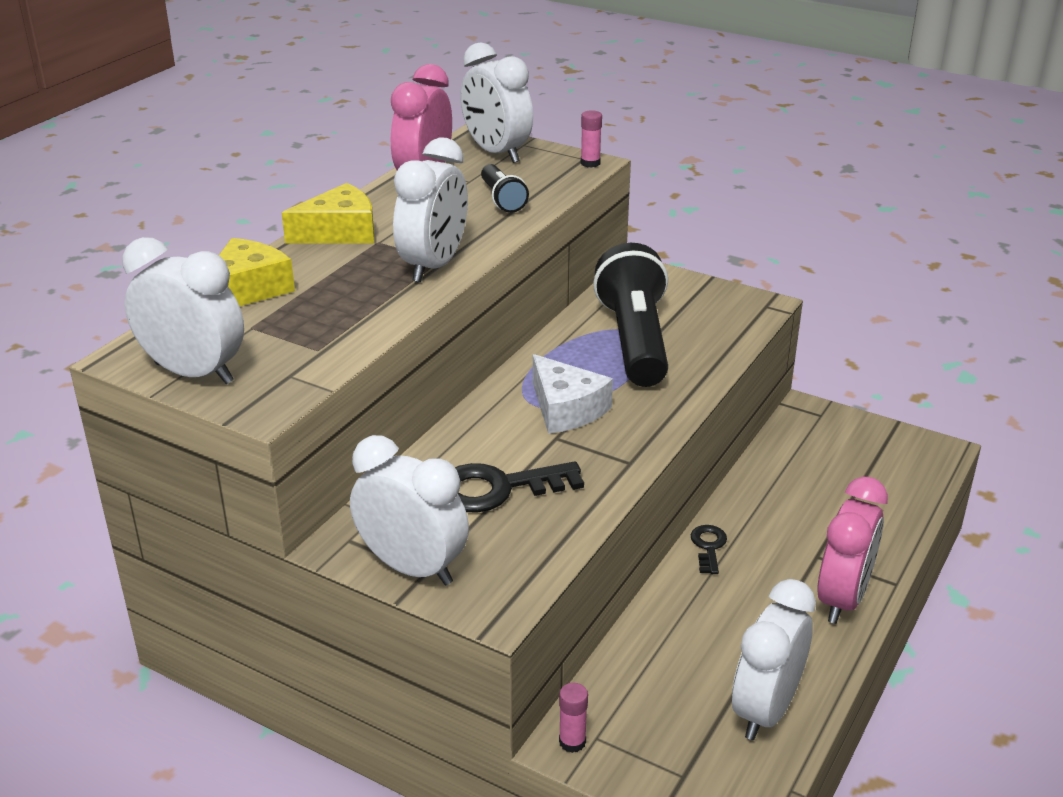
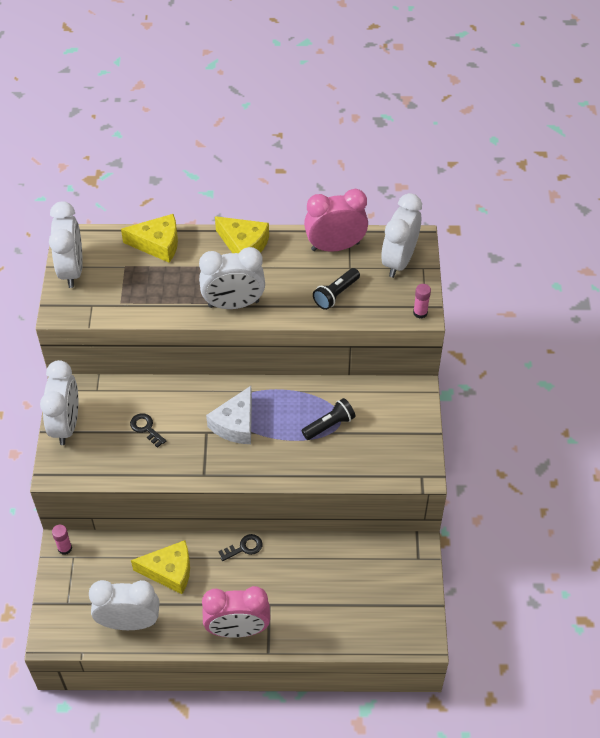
camera: 60 degrees right, 20 degrees up
(498, 488) = (146, 428): black key -> black key, size x0.54
(634, 341) = (329, 425): black flashlight -> black flashlight, size x0.48
(699, 634) = (169, 571): none -> yellow cheese

